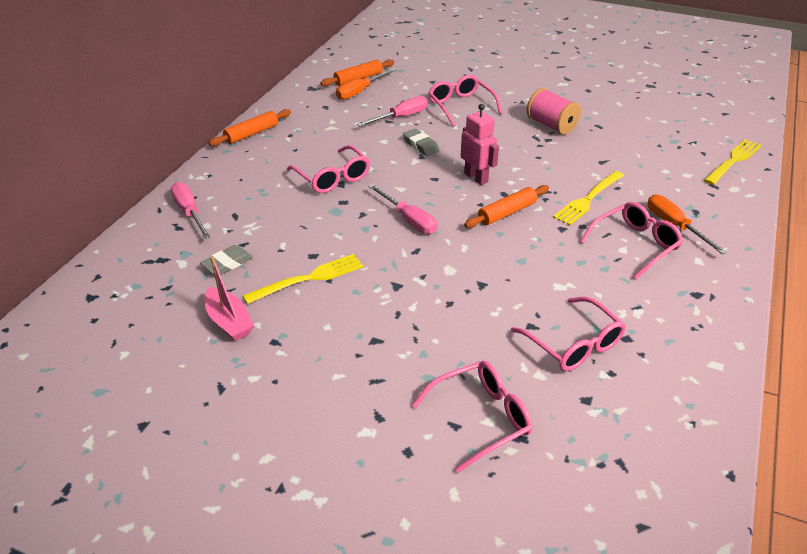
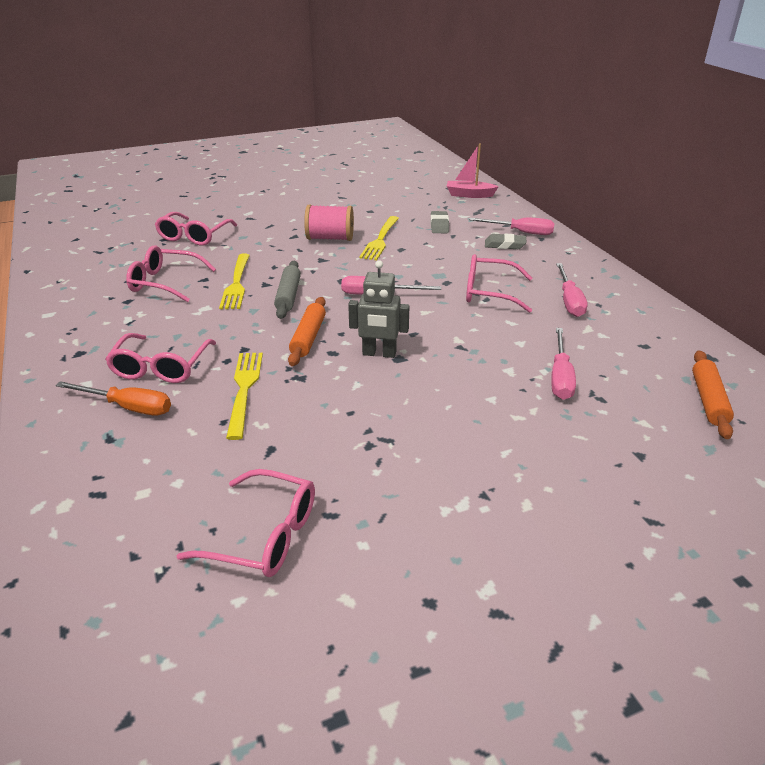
camera: 135 degrees right, 5 degrees down
(229, 322) = (384, 211): pink boat -> pink boat (469, 195)
(251, 134) = (624, 289): orange rolling pin -> none
(300, 145) = (569, 301): none -> pink screwdriver
(360, 92) = (664, 383): orange screwdriver -> none
(420, 145) = (481, 357): grey eraser -> grey eraser (505, 245)
(460, 106) = (535, 433): pink glasses -> pink glasses (264, 535)
(476, 178) = (379, 353): pink robot -> grey robot
(477, 259) = (288, 296): none -> grey rolling pin
(551, 125) = (392, 472): pink spool -> pink spool (330, 238)
(733, 161) = (76, 566): yellow fork -> yellow fork (236, 283)

